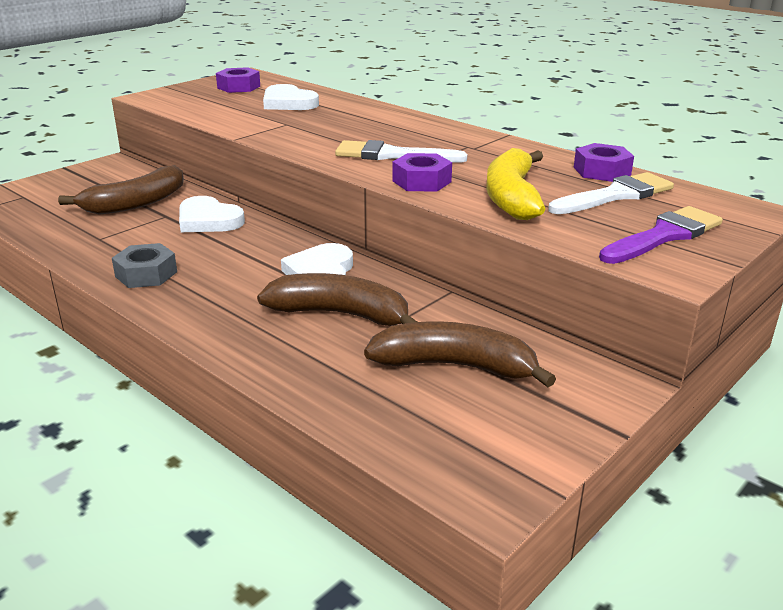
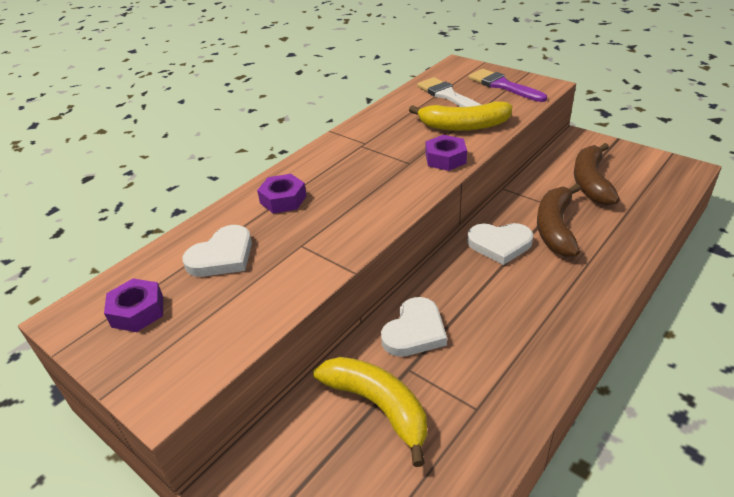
camera: 90 degrees left, 10 degrees up
(136, 203) = (378, 406): brown banana -> yellow banana
(146, 274) = (539, 345): grey nut -> none
(391, 155) = (389, 176): white brush -> none
(601, 171) = (407, 99): purple nut -> purple nut (283, 200)

